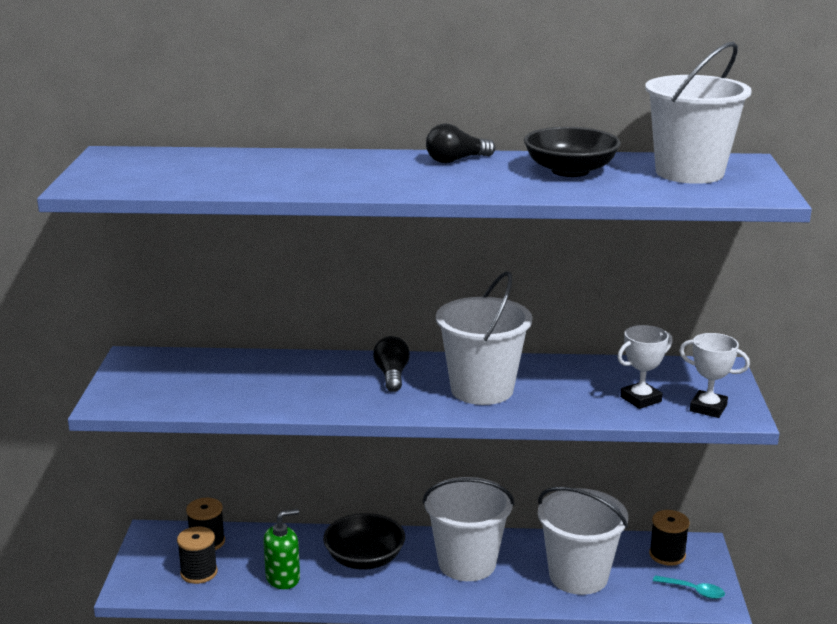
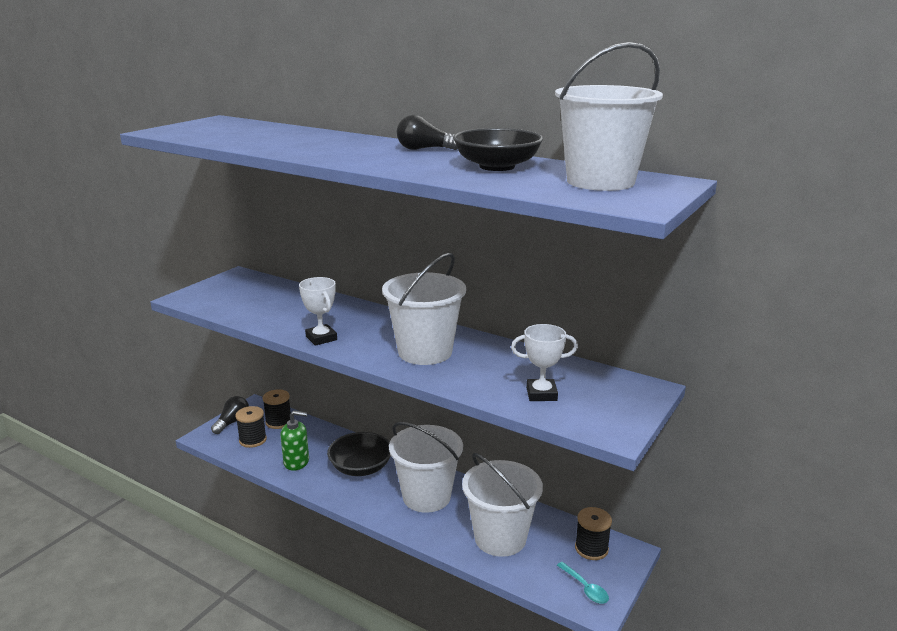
camera: 30 degrees right, 0 degrees up
(392, 375) = (376, 325): black light bulb -> black light bulb (232, 422)
(708, 408) = (592, 418): white trophy -> white trophy (321, 338)

